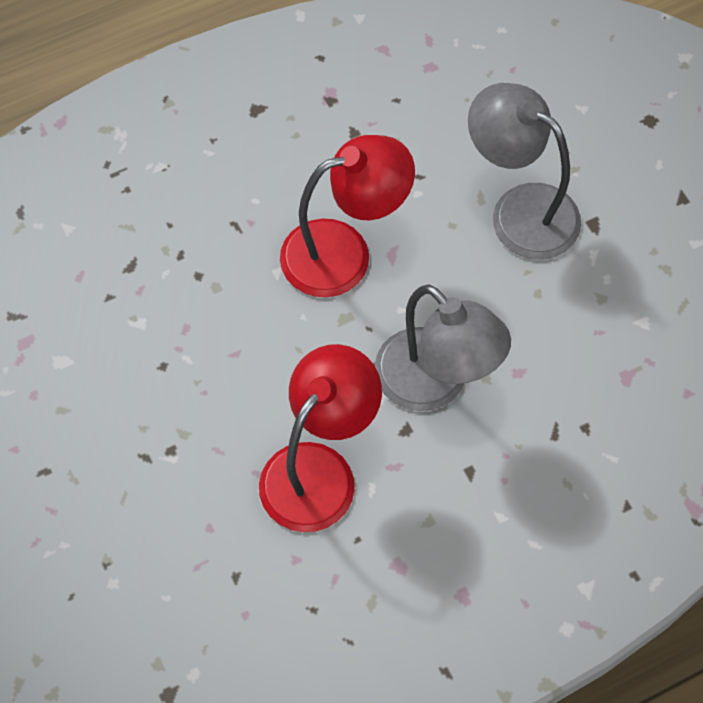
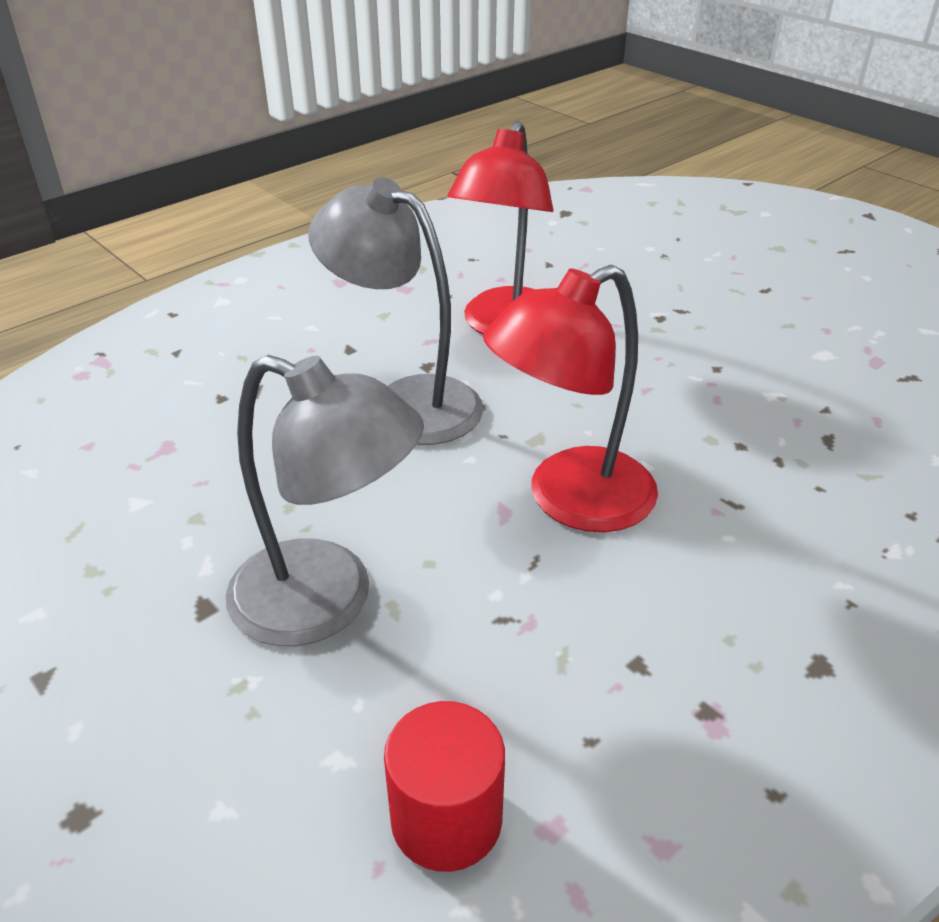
camera: 165 degrees right, 25 degrees down
(477, 81) = (446, 819): none -> red cylinder

